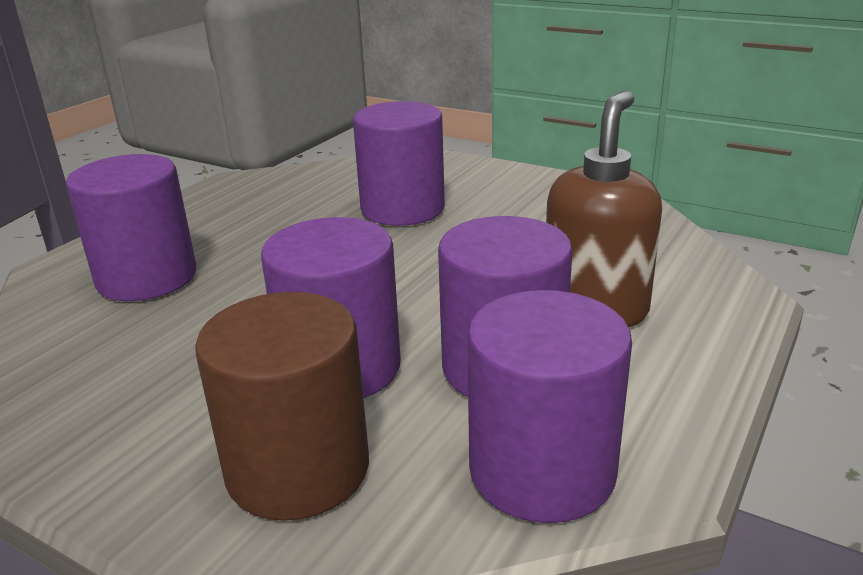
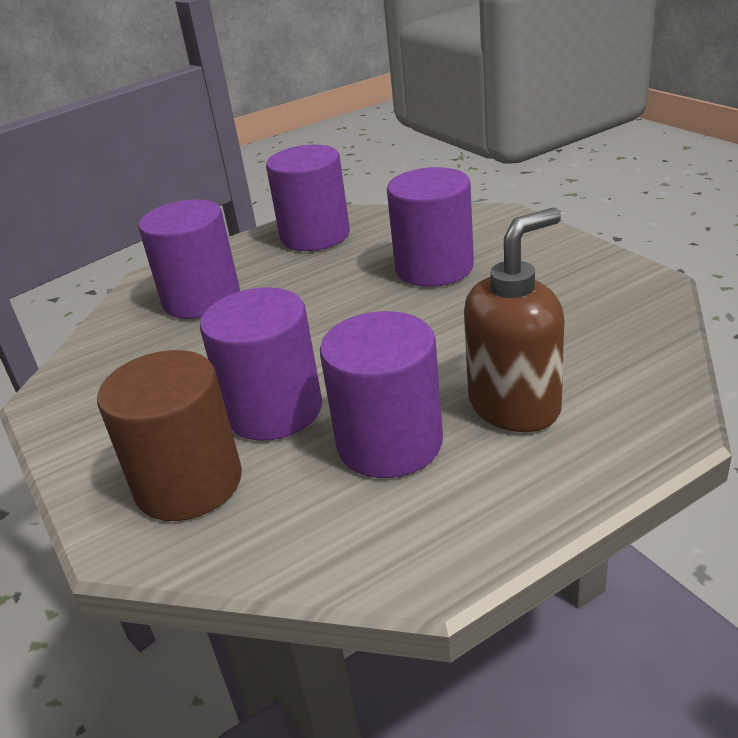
camera: 30 degrees right, 5 degrees up
(542, 471) = (346, 538): purple cylinder -> purple cylinder (315, 236)

